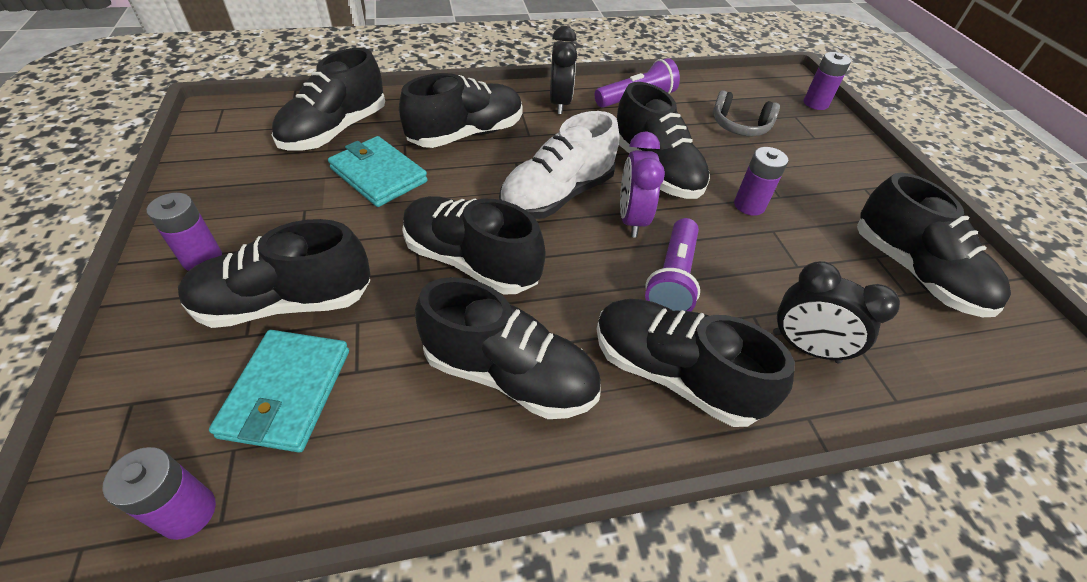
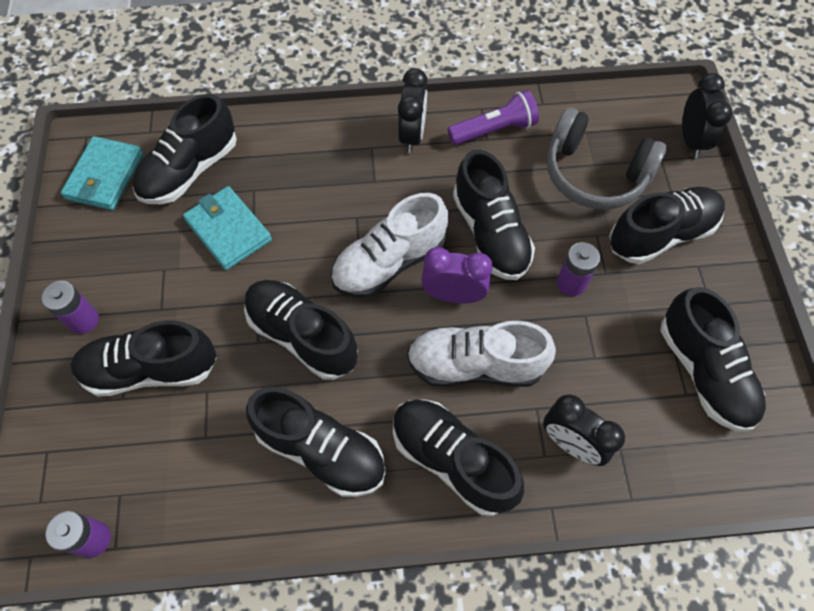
camera: 10 degrees right, 15 degrees up
(287, 392) = (154, 452): turquoise wallet -> turquoise wallet (105, 176)
(466, 134) = (313, 178): black shoe -> black shoe (661, 234)
(632, 219) = (453, 295): purple clock -> purple clock turned 90 degrees clockwise
(673, 279) = (475, 365): purple flashlight -> white shoe
(739, 126) = (595, 174): grey headphones -> grey headphones, size x1.69
(815, 103) = (691, 140): purple battery -> black clock

